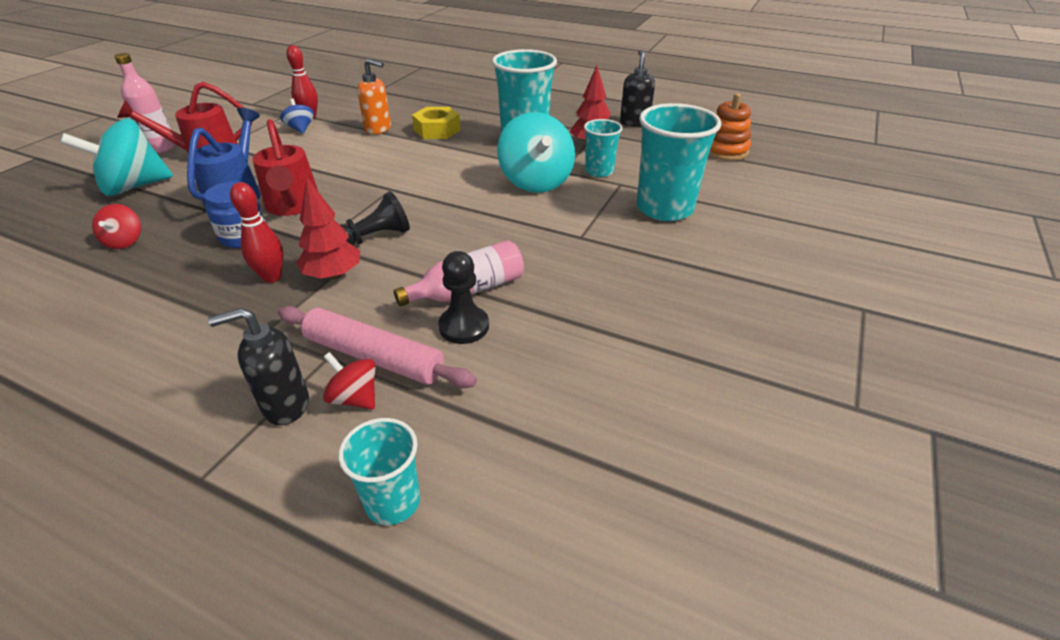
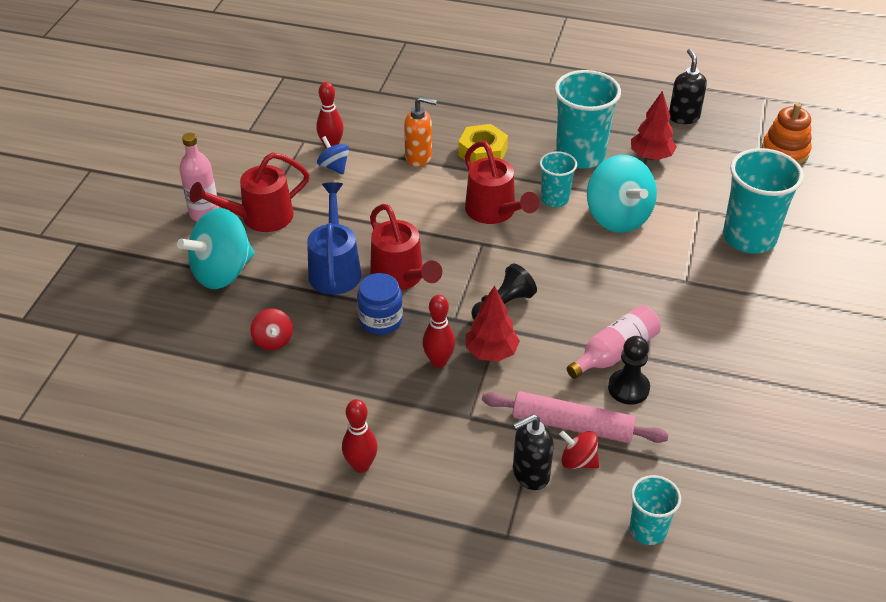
camera: 10 degrees left, 5 degrees up
(98, 368) = (361, 465): none -> red bowling pin
(419, 169) = (494, 212): none -> red watering can
(599, 171) = (673, 195): turquoise cup -> turquoise cup (555, 199)

